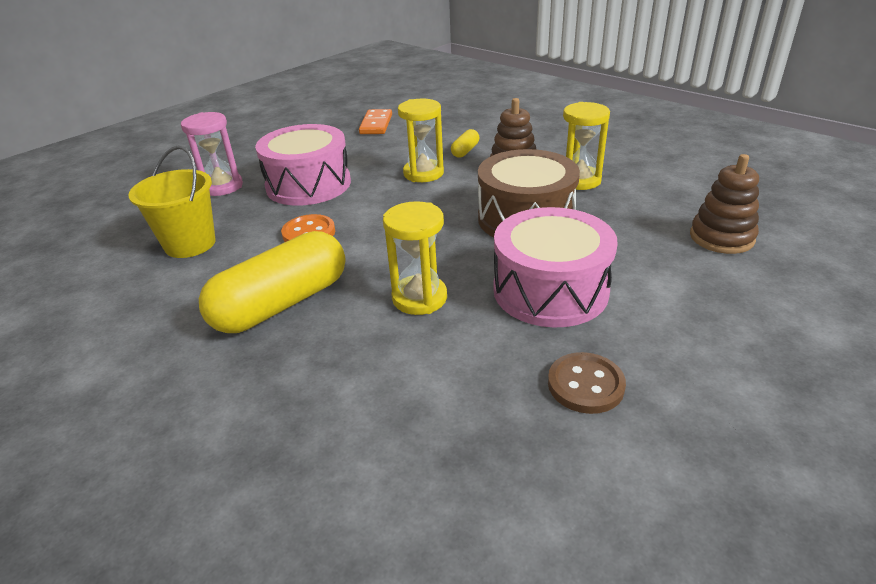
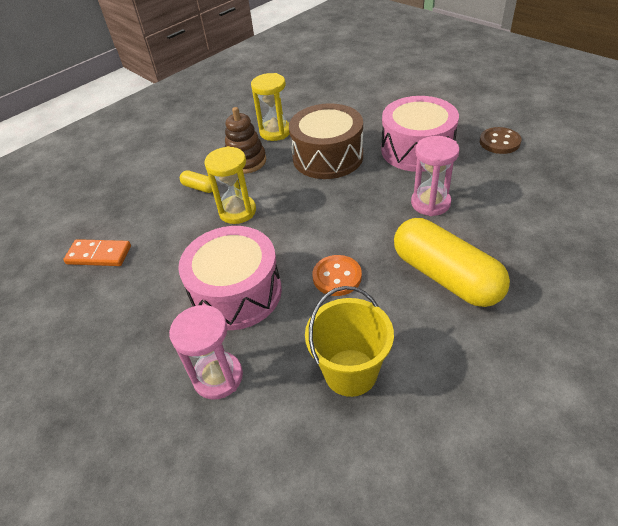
camera: 85 degrees left, 10 degrees up
(419, 298) = (430, 203): yellow hourglass -> pink hourglass
(721, 237) = (359, 90): brown stacking toy -> none

